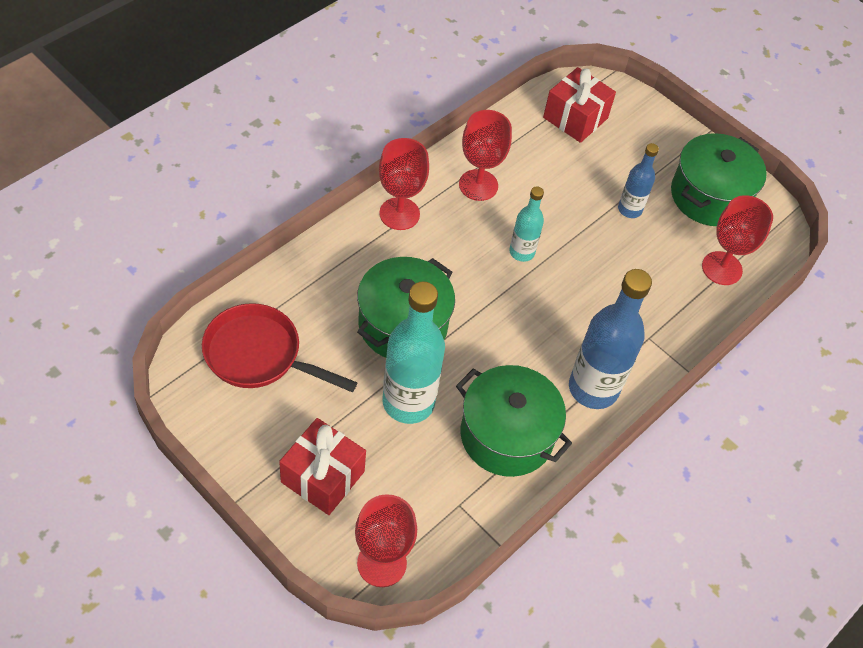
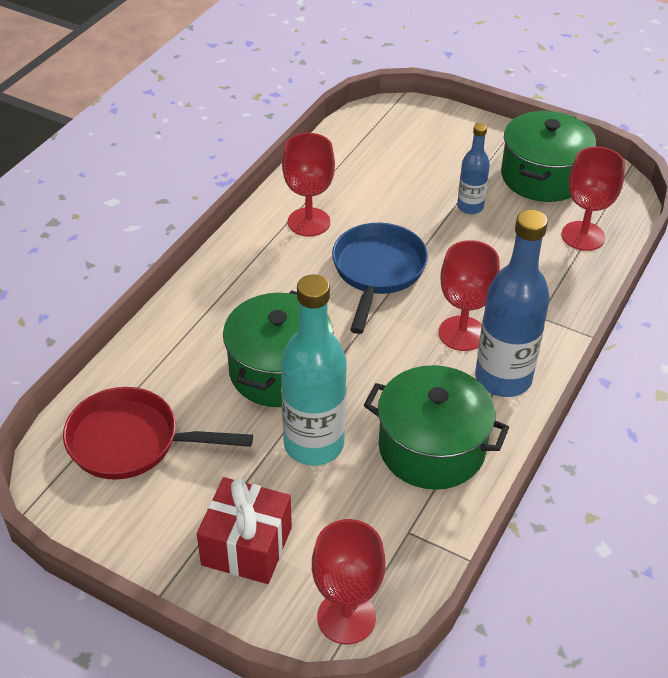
camera: 10 degrees left, 10 degrees down
(399, 214) = (236, 268): red goblet -> red goblet (462, 333)
(522, 252) = (377, 271): turquoise bottle -> blue pan
(575, 118) = (382, 141): red gift -> none

